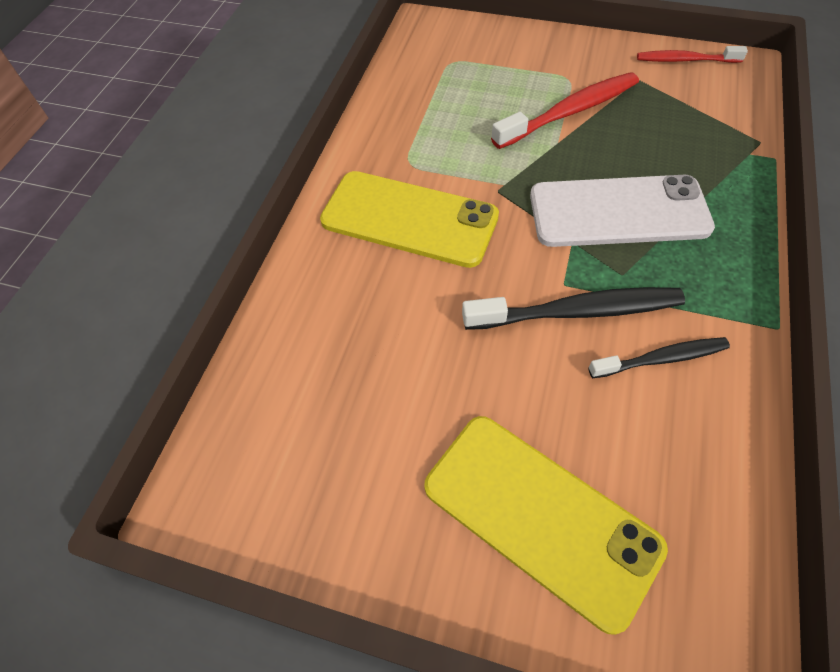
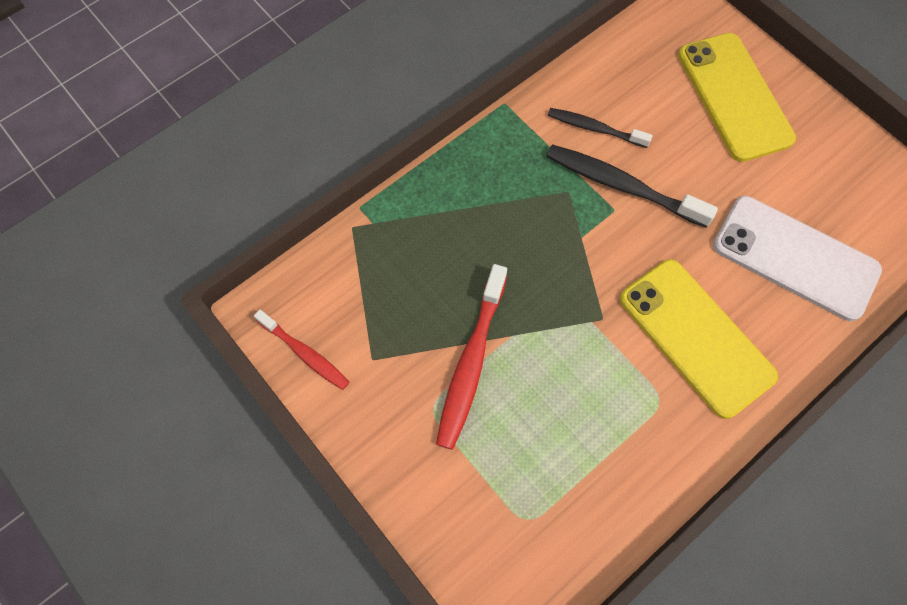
camera: 150 degrees left, 10 degrees up
(570, 112) = (471, 363): red toothbrush -> red toothbrush turned 75 degrees counterclockwise
(618, 212) = (525, 238): white phone -> white phone (795, 257)

